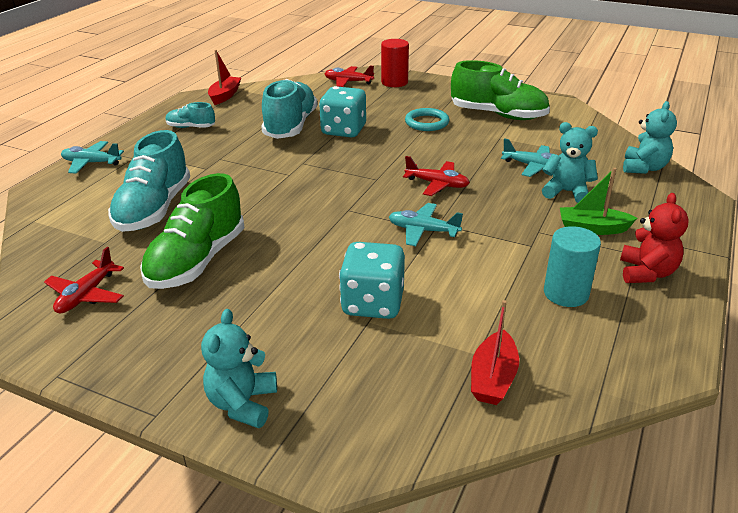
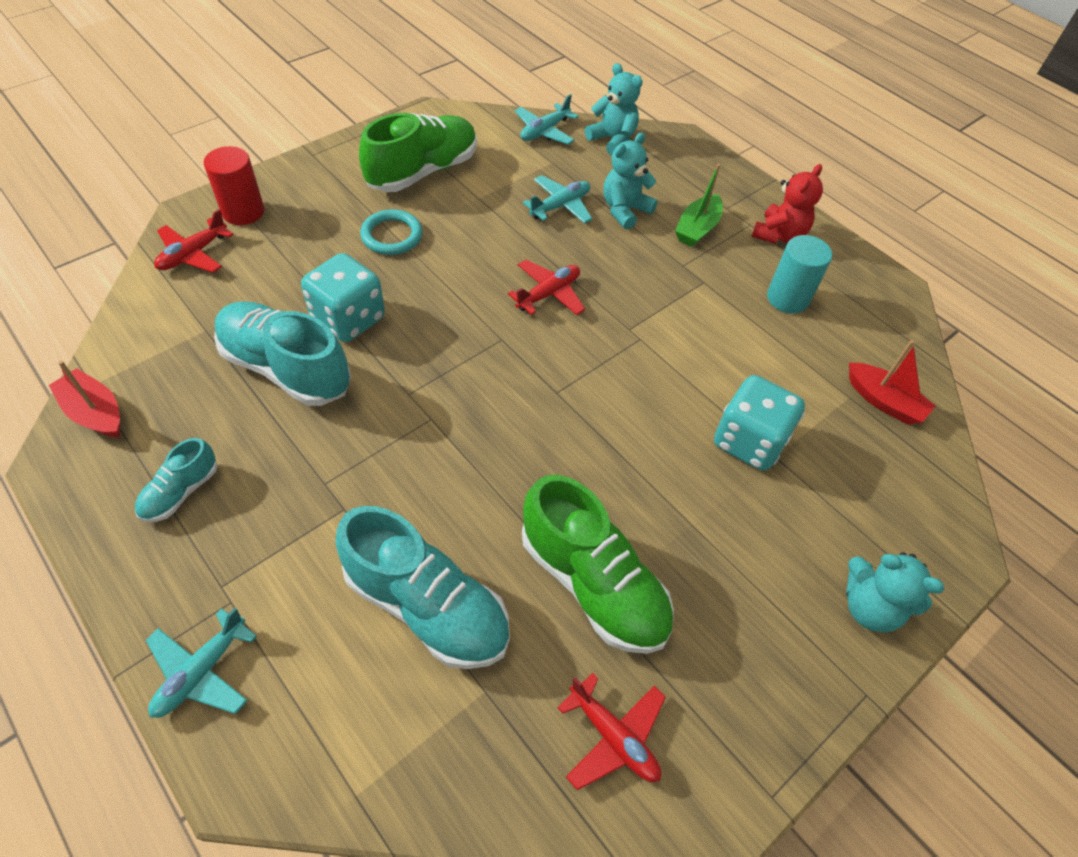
camera: 70 degrees left, 20 degrees up
(423, 231) = (637, 347): turquoise plane -> turquoise plane (544, 131)
(646, 273) = (779, 235): red teddy bear -> red teddy bear turned 90 degrees clockwise

